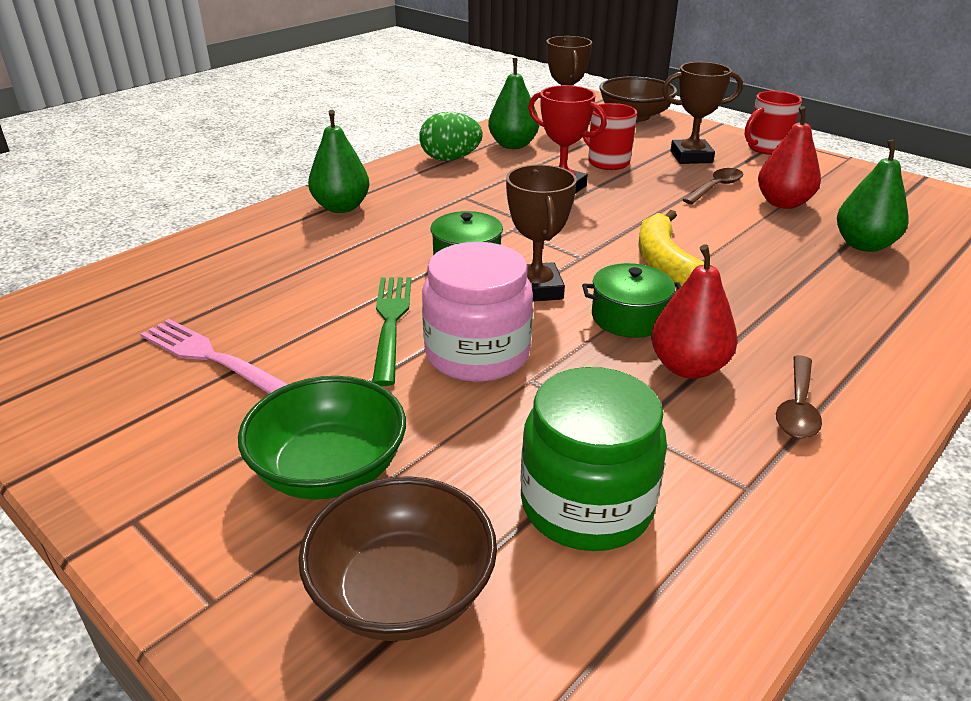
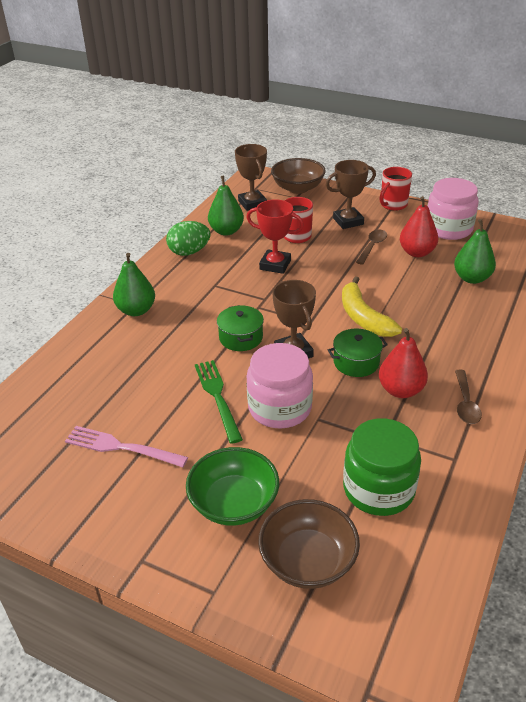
camera: 15 degrees left, 5 degrees up
(844, 184) = (448, 229): none -> pink jar

